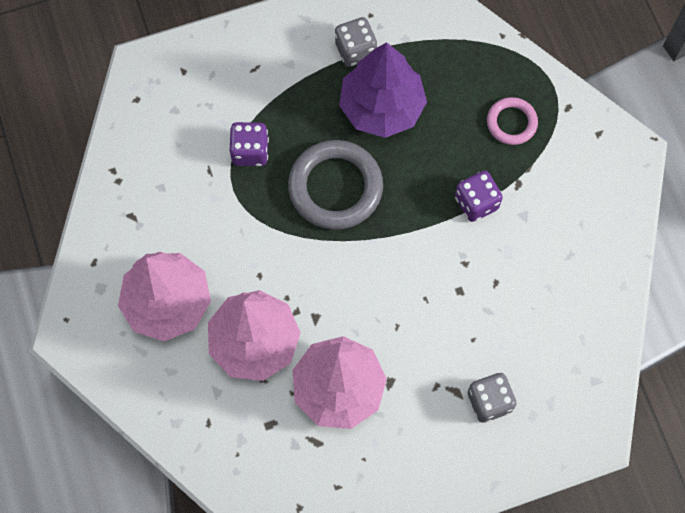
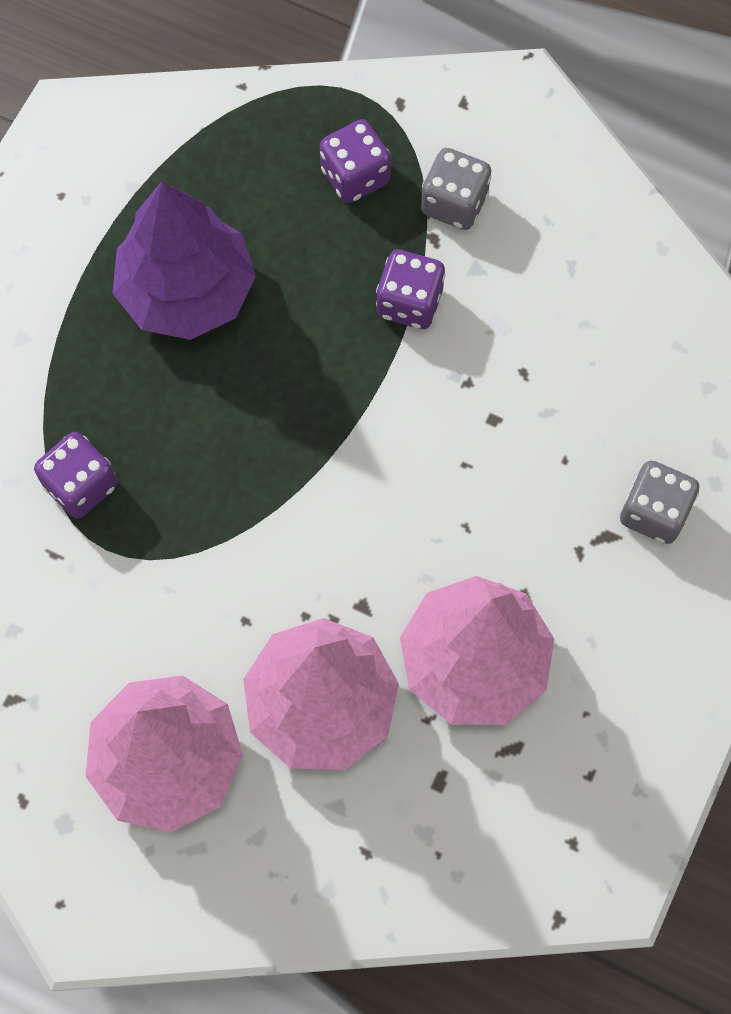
camera: 45 degrees left, 0 degrees up
(335, 187) = (229, 433): grey ring -> none
(355, 50) = (86, 252): grey dice -> grey dice (454, 203)
(511, 123) = (355, 176): pink ring -> purple dice

